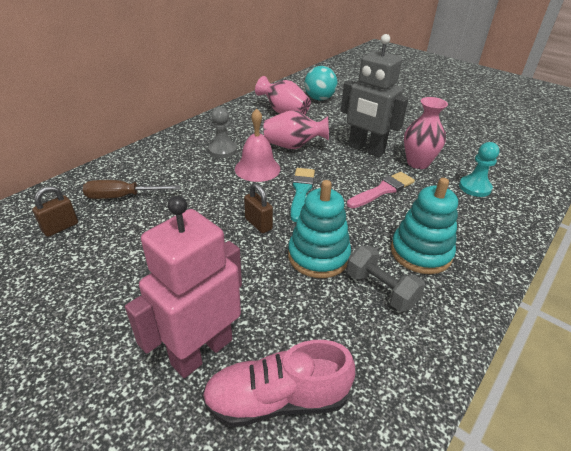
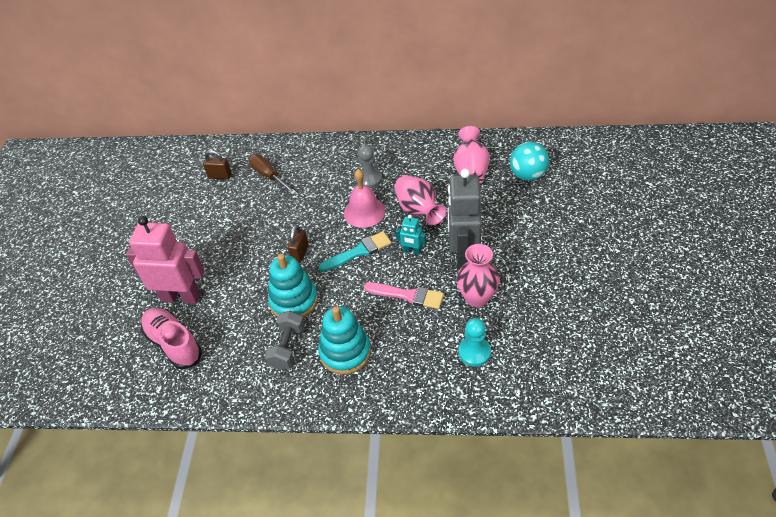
camera: 60 degrees right, 10 degrees up
(334, 167) = (412, 251): none -> turquoise robot

